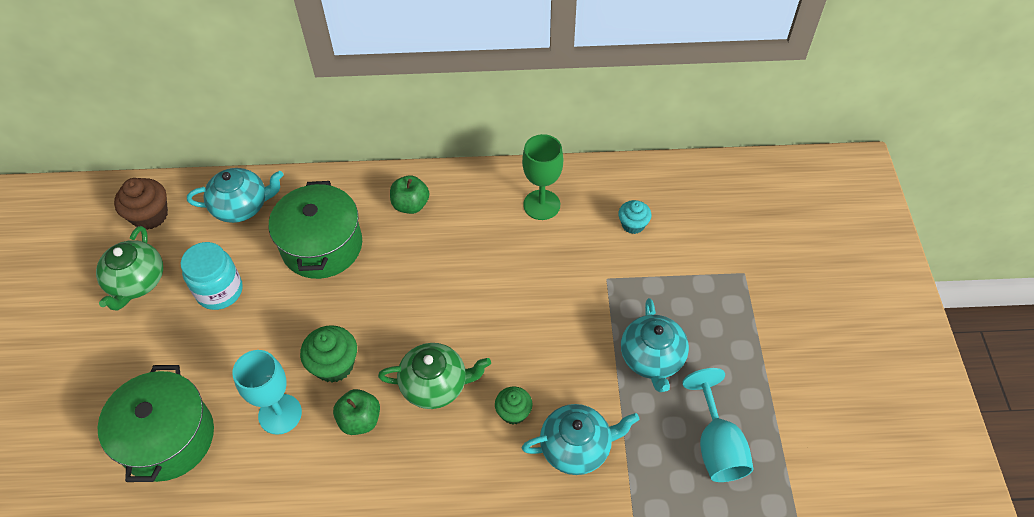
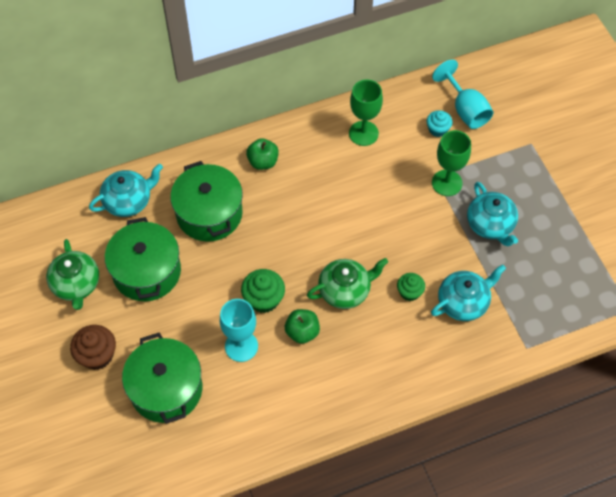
camera: 20 degrees left, 5 degrees up
(150, 215) = (57, 230): brown cupcake -> brown cupcake (97, 355)
(220, 291) = (147, 271): turquoise jar -> green pot
(617, 291) = (447, 183): none -> green goblet
(717, 445) = (557, 271): turquoise goblet -> turquoise goblet (465, 109)

